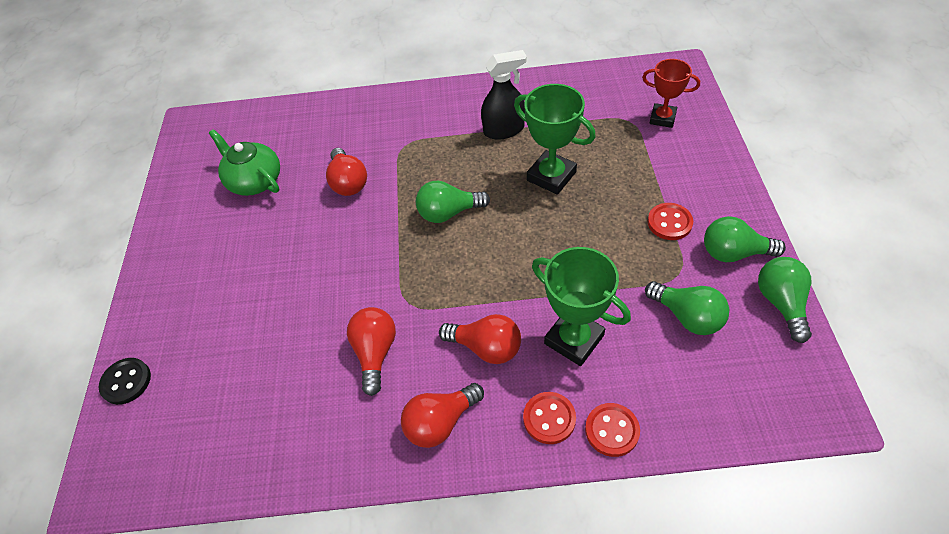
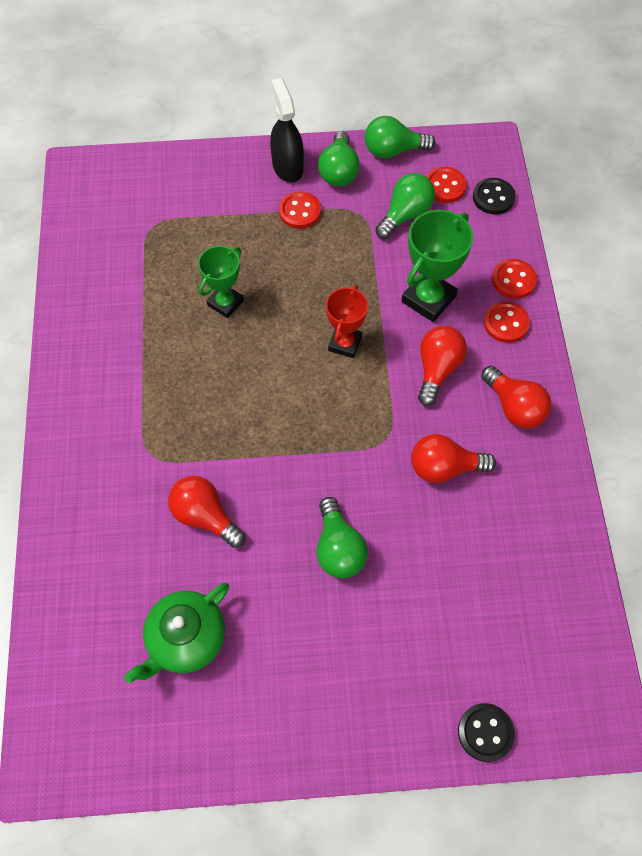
camera: 95 degrees left, 10 degrees up
(348, 182) = (205, 516): red light bulb -> red light bulb turned 120 degrees counterclockwise
(448, 213) = (267, 403): green light bulb -> green light bulb (338, 548)
(504, 130) = (144, 345): black spray bottle -> black spray bottle (287, 166)
(551, 176) = (225, 303): green trophy -> green trophy, size x0.66
(662, 118) = (155, 196): red trophy -> red trophy (345, 343)
(737, 412) = (493, 197): none -> black button
(741, 357) = (445, 186): none -> red button

